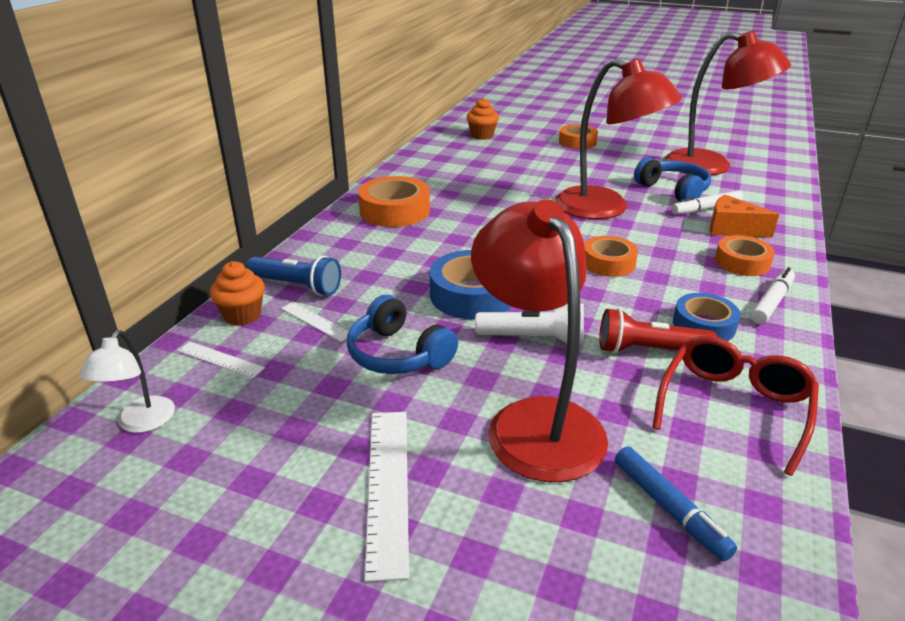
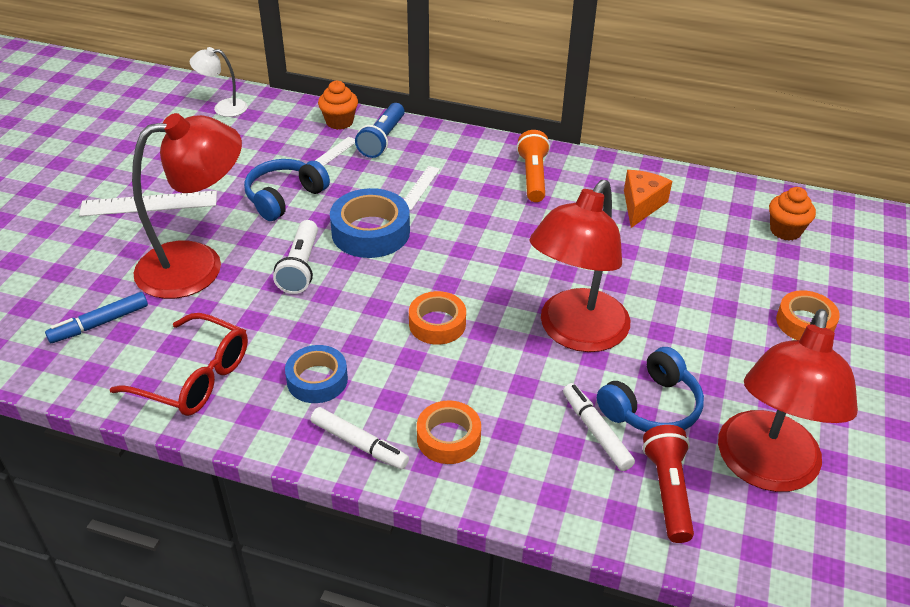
camera: 85 degrees right, 10 degrees up
(220, 359) = (285, 123): white ruler -> white ruler (420, 187)
(395, 211) = (533, 176): orange tape -> orange flashlight
(649, 350) = (278, 336): red flashlight -> red flashlight (668, 491)
(731, 229) = (538, 447): orange cheese -> orange cheese (641, 205)

